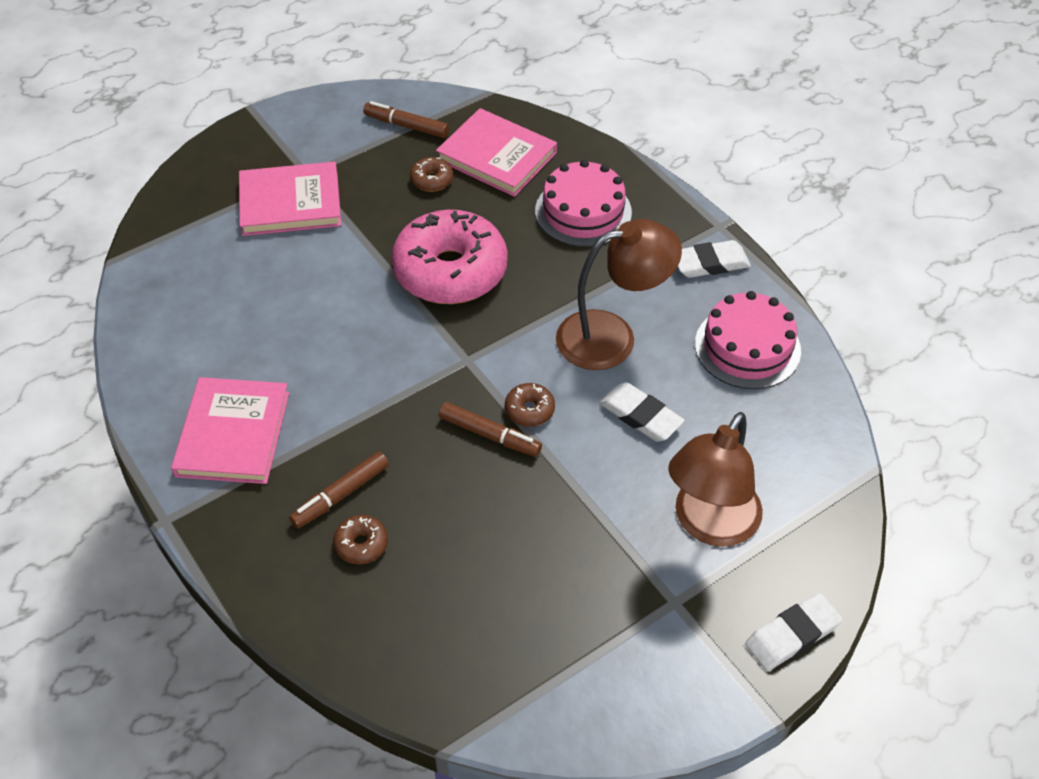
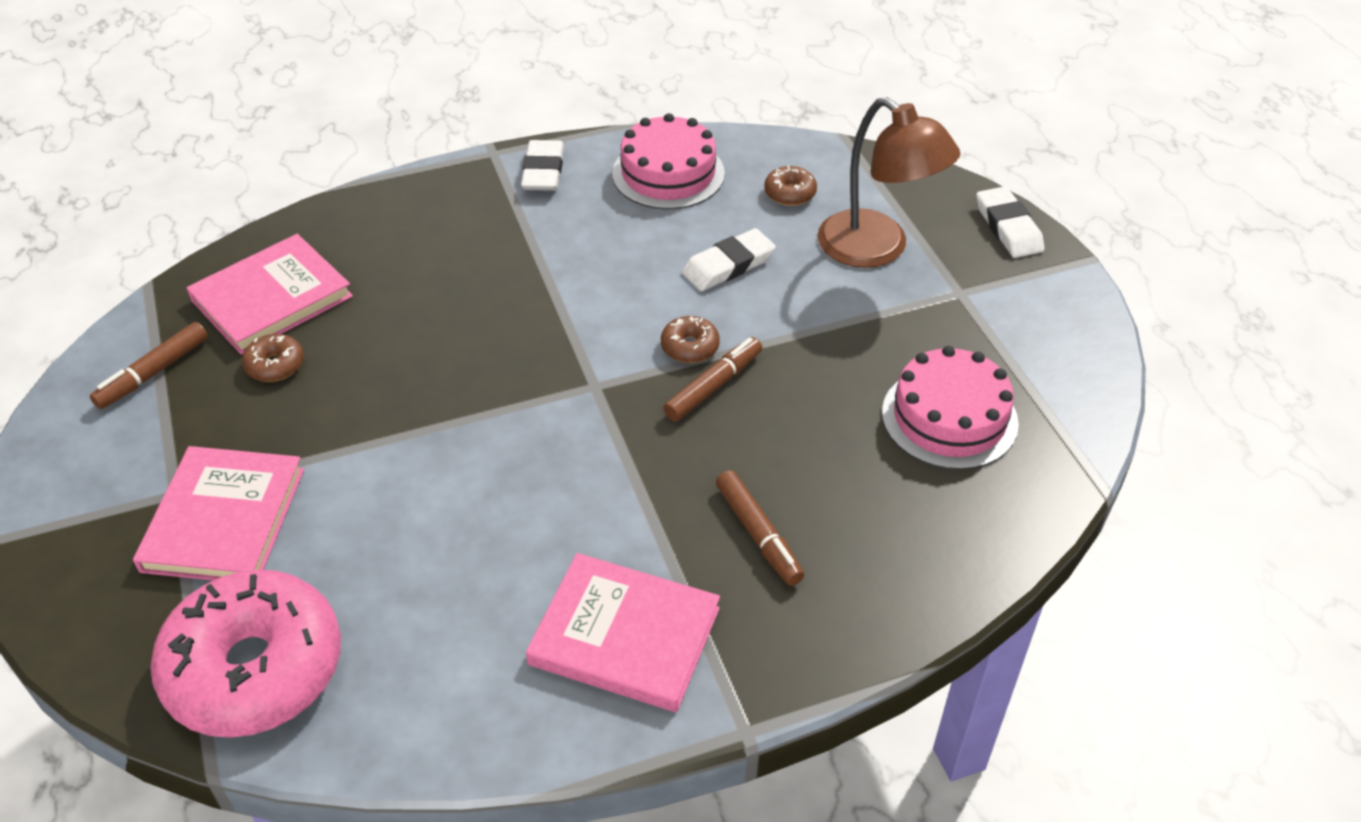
camera: 75 degrees left, 5 degrees down
(361, 544) = (835, 525): brown donut -> brown donut (790, 193)
(450, 271) = (445, 375): pink donut -> pink donut (254, 669)
(583, 211) = (412, 245): pink cake -> pink cake (949, 417)
(612, 336) = (612, 263): brown lamp -> none

